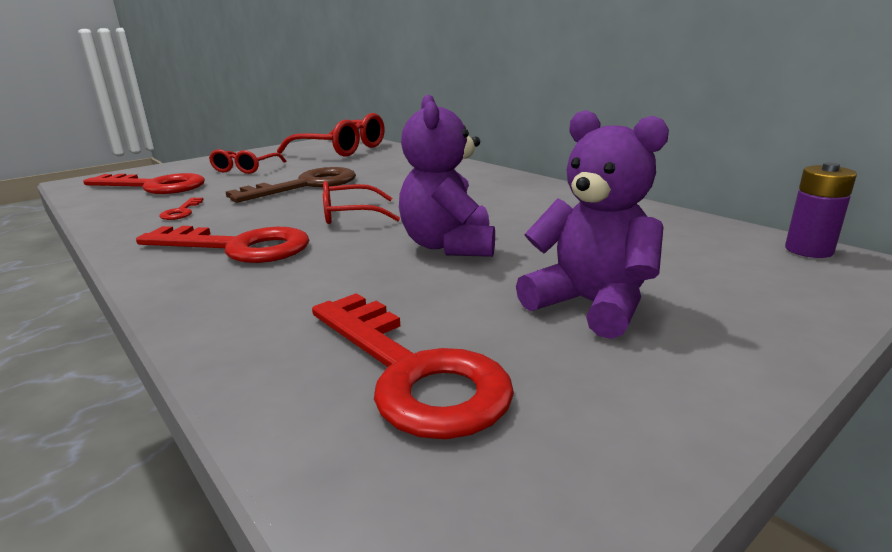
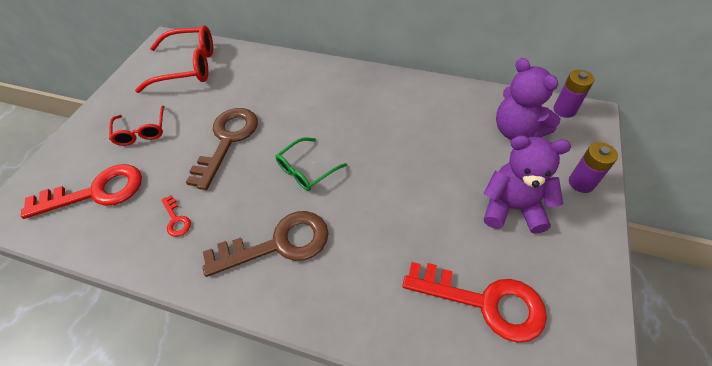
camera: 30 degrees left, 30 degrees up
(238, 247) = (278, 244): red key -> brown key
(351, 214) = (306, 170): red glasses -> green glasses
(449, 246) = (402, 182): purple teddy bear -> purple teddy bear (517, 130)
(766, 317) = (581, 183): none -> purple battery

